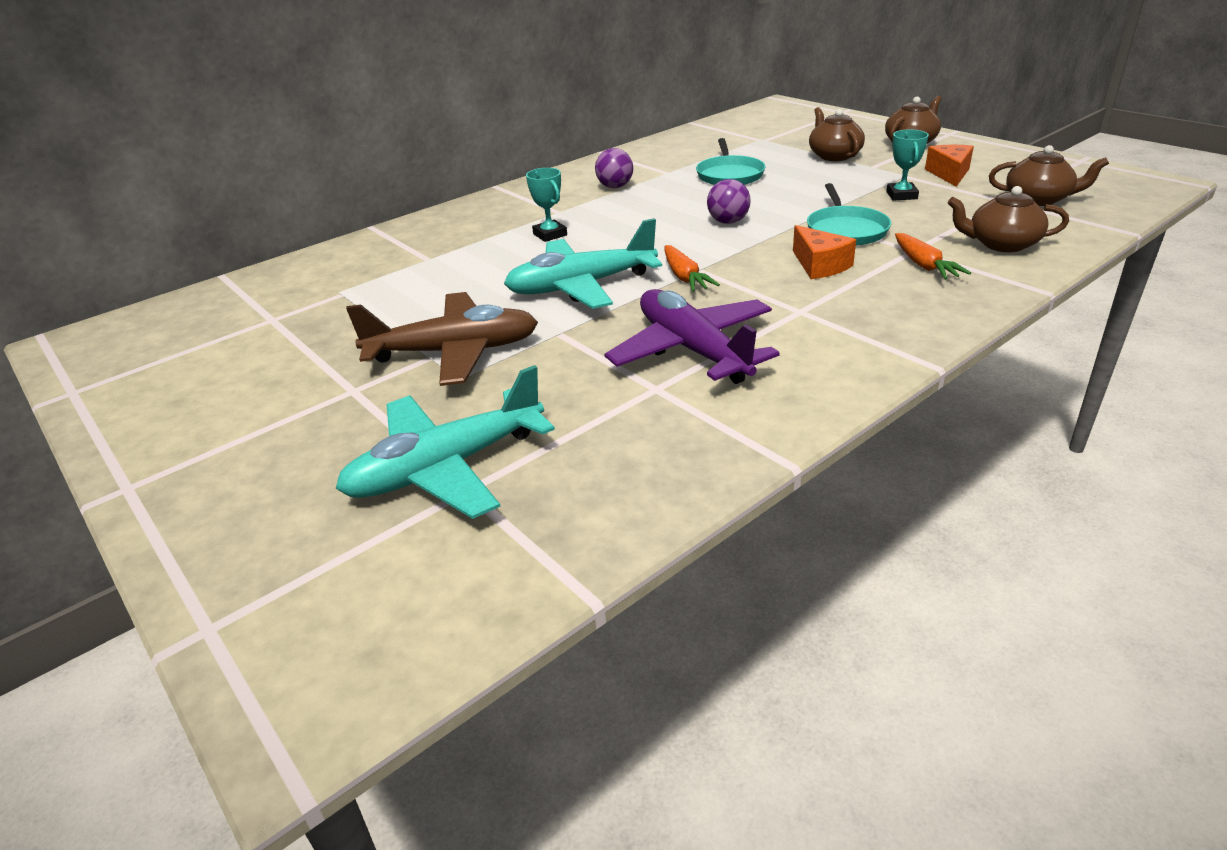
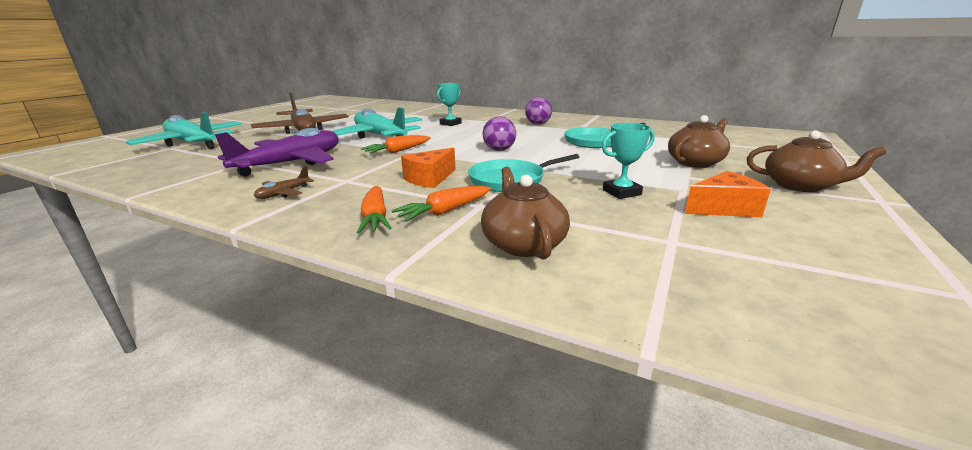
camera: 65 degrees right, 10 degrees down
(833, 347) = (284, 193): none -> brown plane
(931, 296) = (375, 218): none -> orange carrot
(1038, 199) = (707, 262): brown teapot -> none

